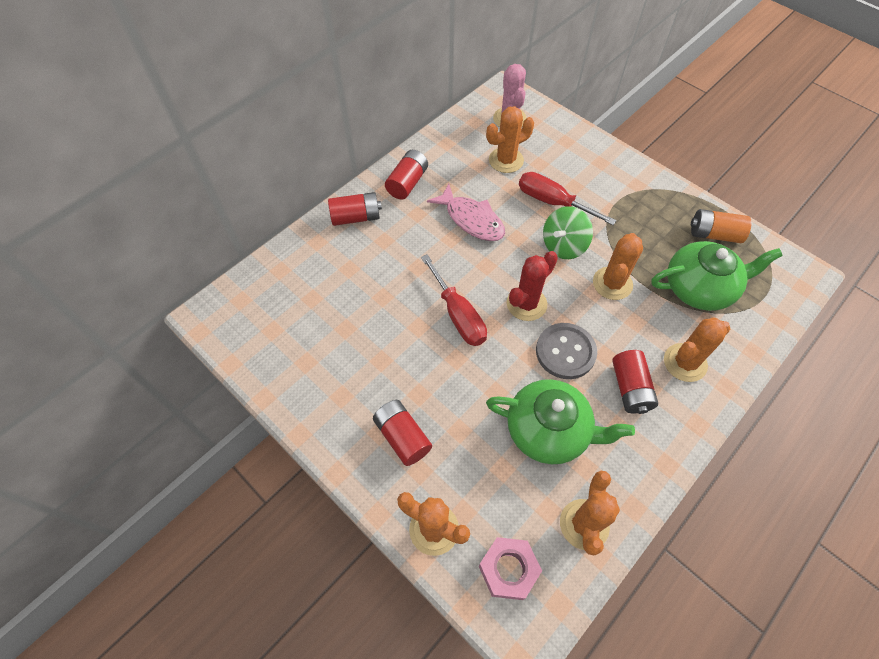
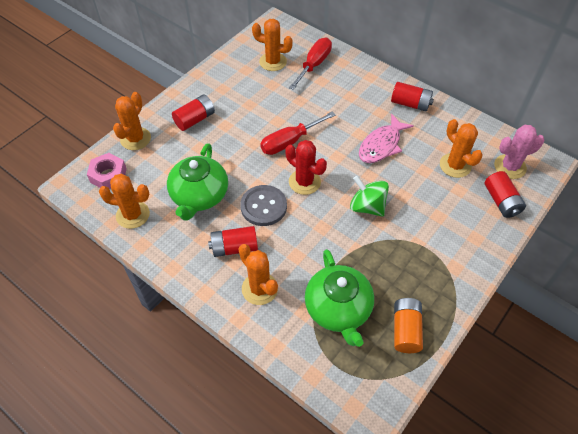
camera: 85 degrees right, 5 degrees down
(356, 217) = (368, 79): red battery -> red battery (501, 201)
(552, 202) = (414, 199): red screwdriver -> red screwdriver (314, 65)
(612, 283) = (333, 240): orange cactus -> orange cactus (273, 62)

